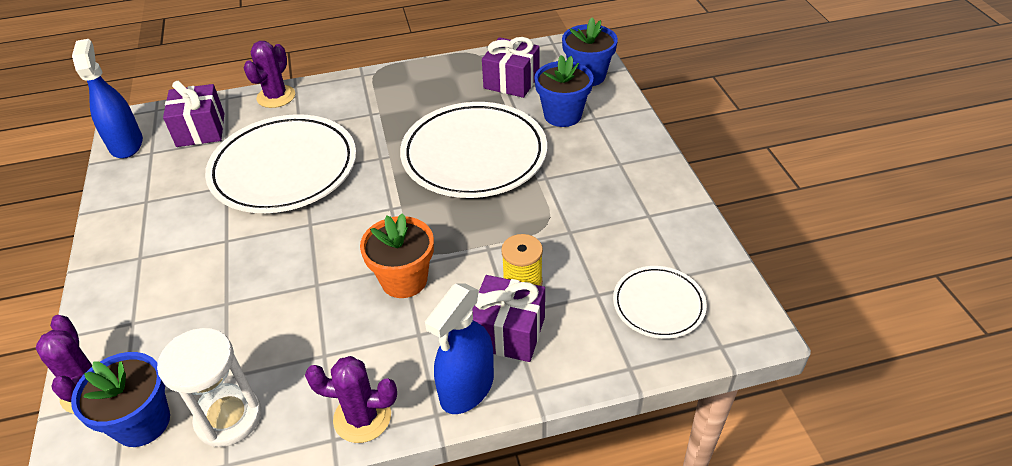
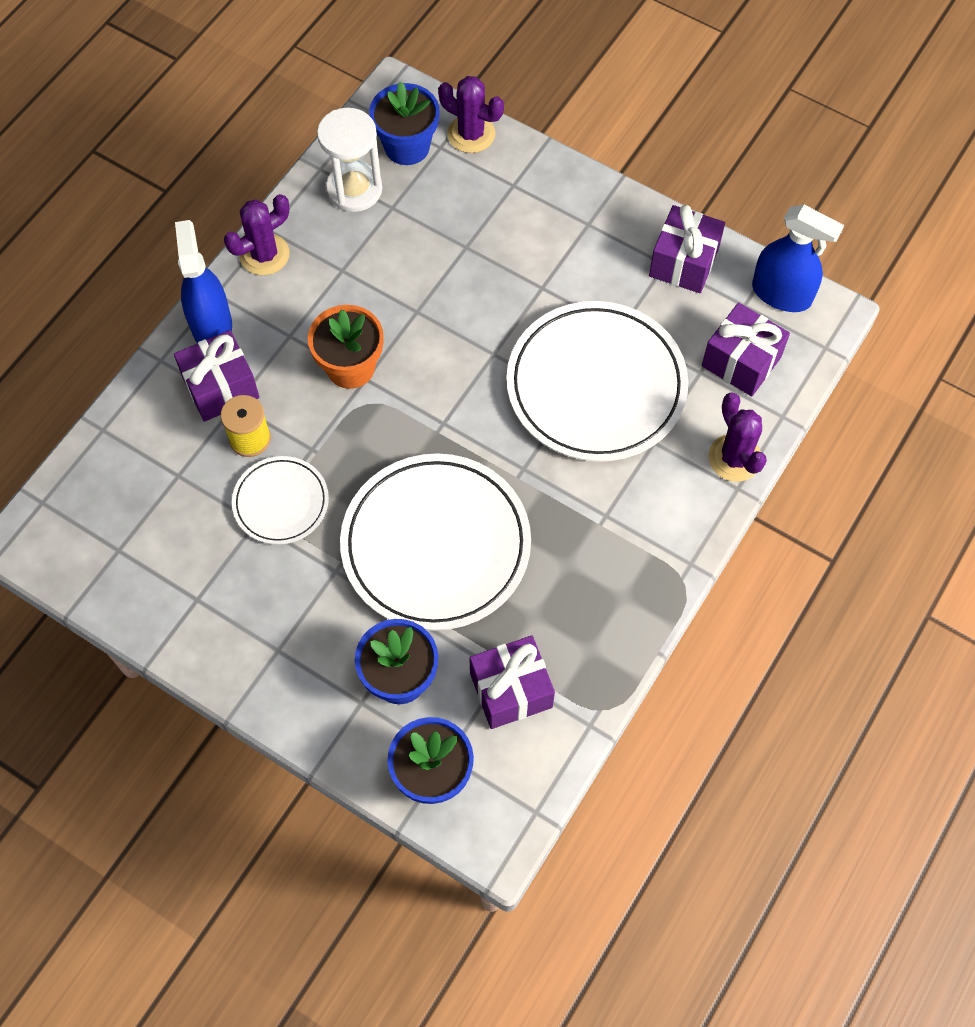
camera: 135 degrees right, 20 degrees up
(136, 194) = (683, 262): none -> purple gift
(658, 304) = (118, 503): white plate -> white plate (281, 502)

